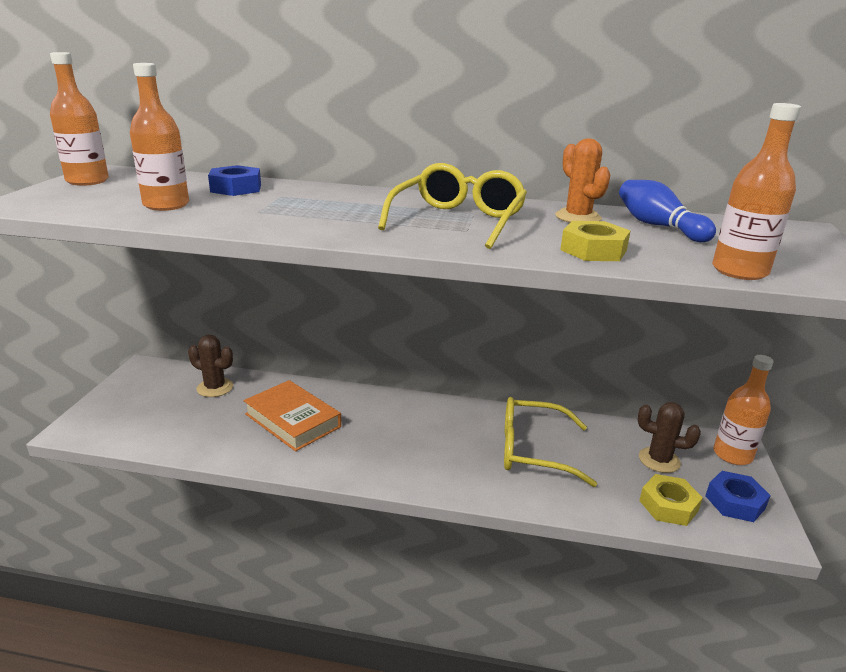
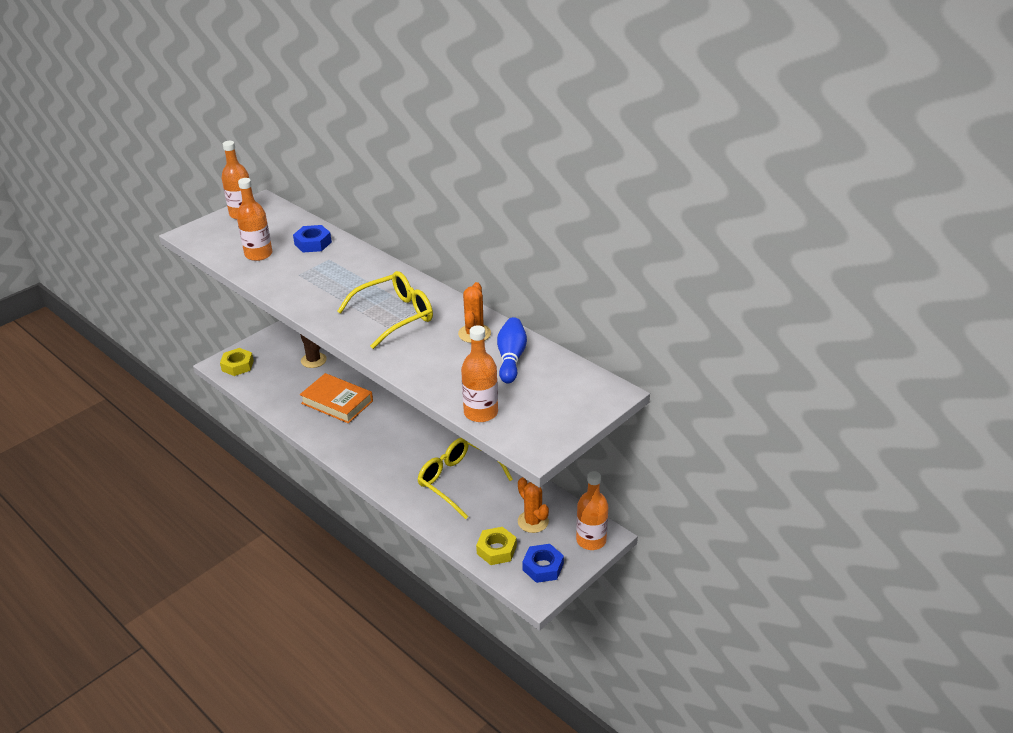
camera: 35 degrees right, 10 degrees up
(292, 420) = (337, 402): orange book -> orange book turned 45 degrees counterclockwise
(593, 250) = (429, 368): yellow nut -> yellow nut (237, 365)
(659, 460) = (533, 521): brown cactus -> orange cactus

